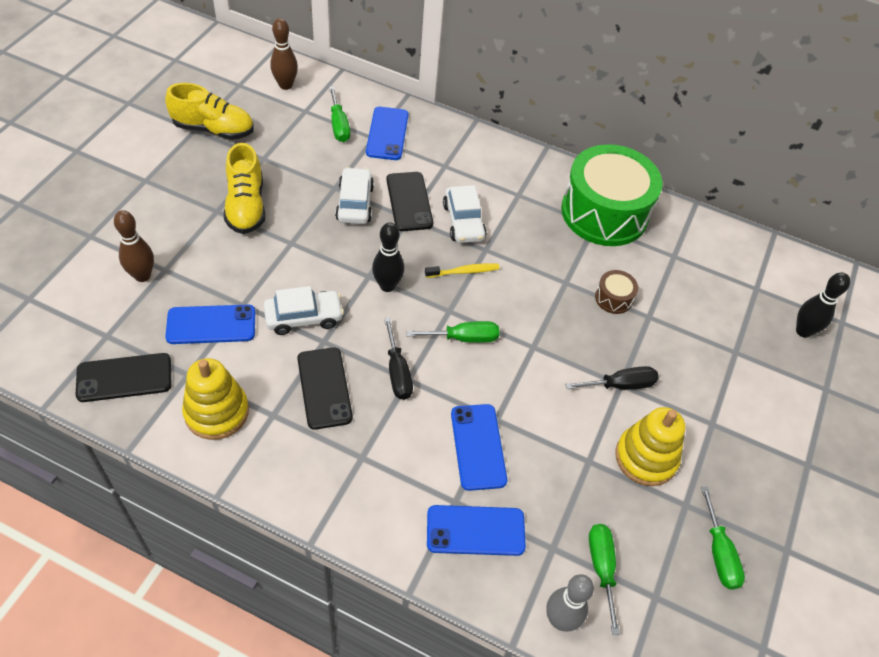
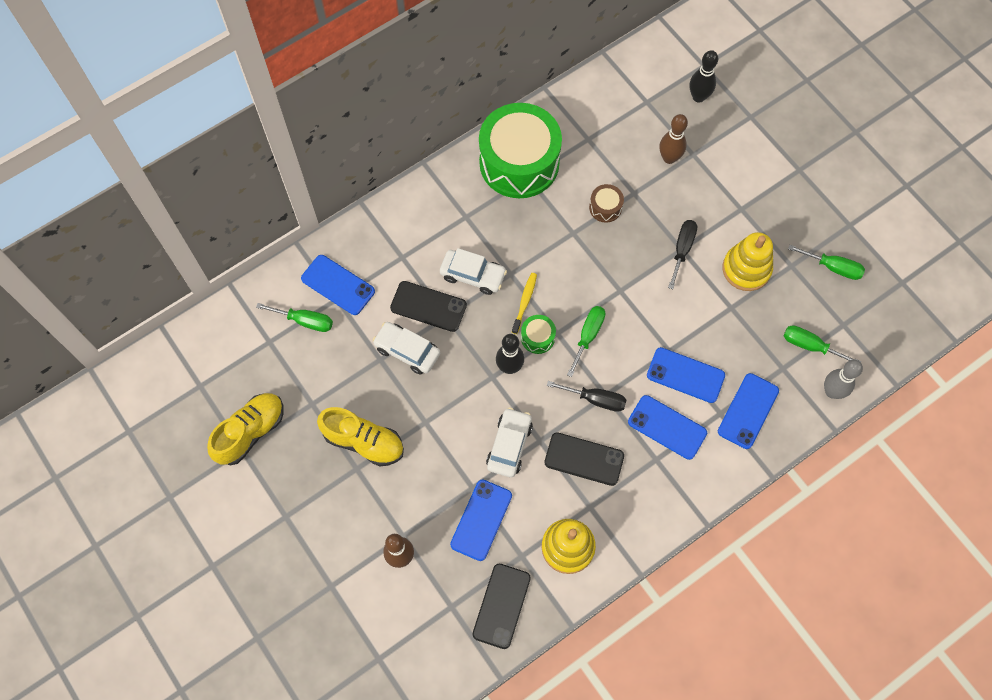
camera: 55 degrees left, 15 degrees up
(285, 85) = (224, 344): brown bowling pin -> brown bowling pin (669, 158)
(405, 453) = (667, 427): none -> blue phone
(433, 296) = (537, 337): none -> green drum

